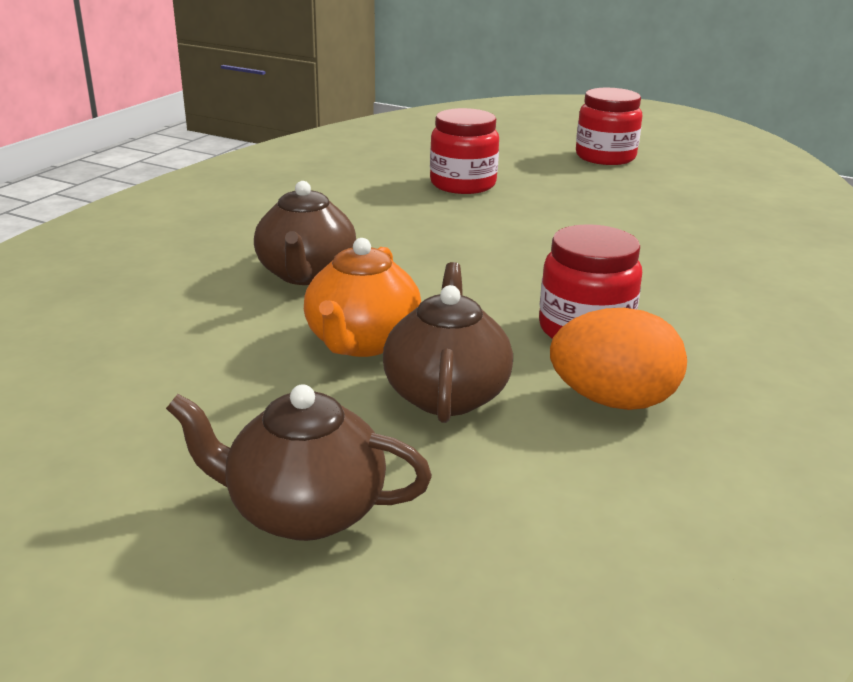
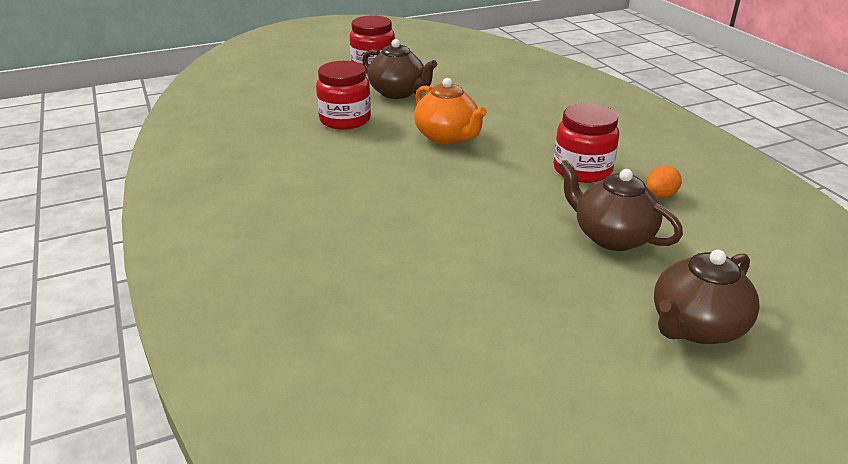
camera: 50 degrees left, 5 degrees up
(306, 274) = (408, 222): brown teapot -> brown teapot (398, 93)
(362, 342) = (525, 239): orange teapot -> orange teapot (447, 137)
(612, 401) = (660, 195): orange egg -> orange egg, size x0.54

